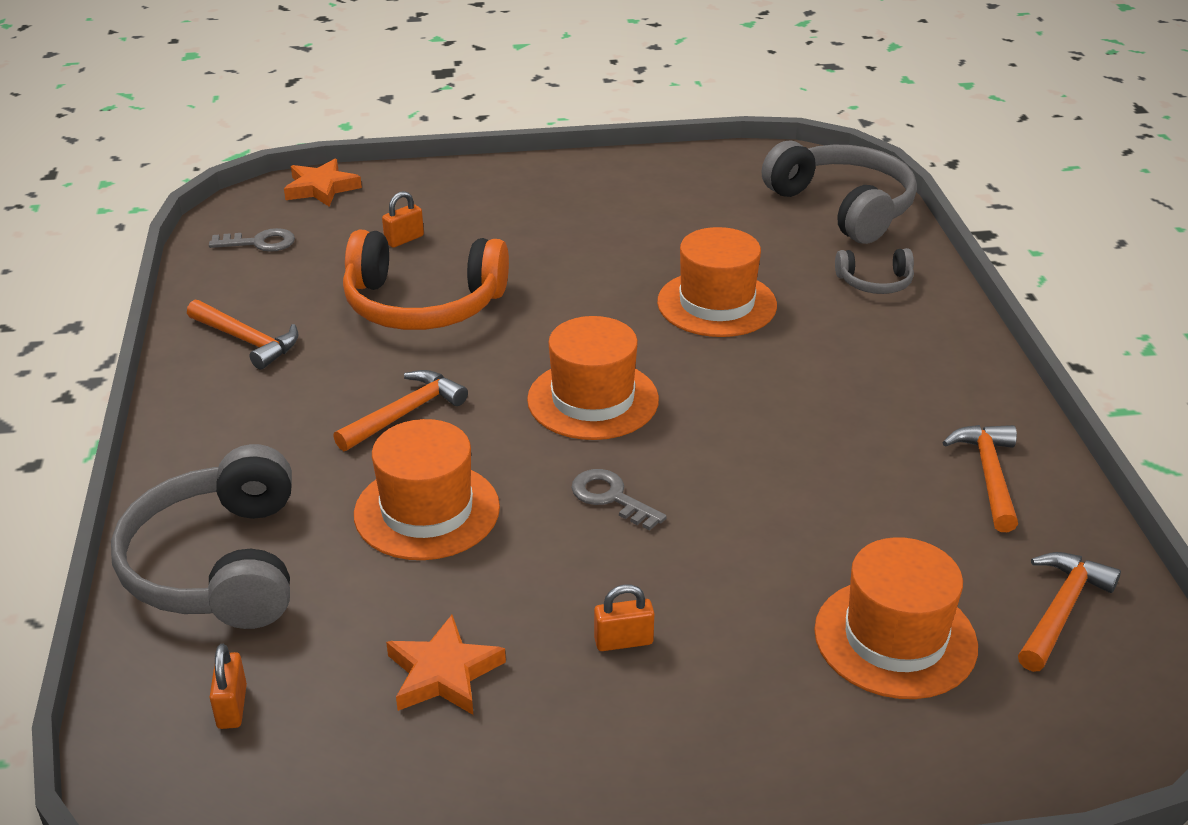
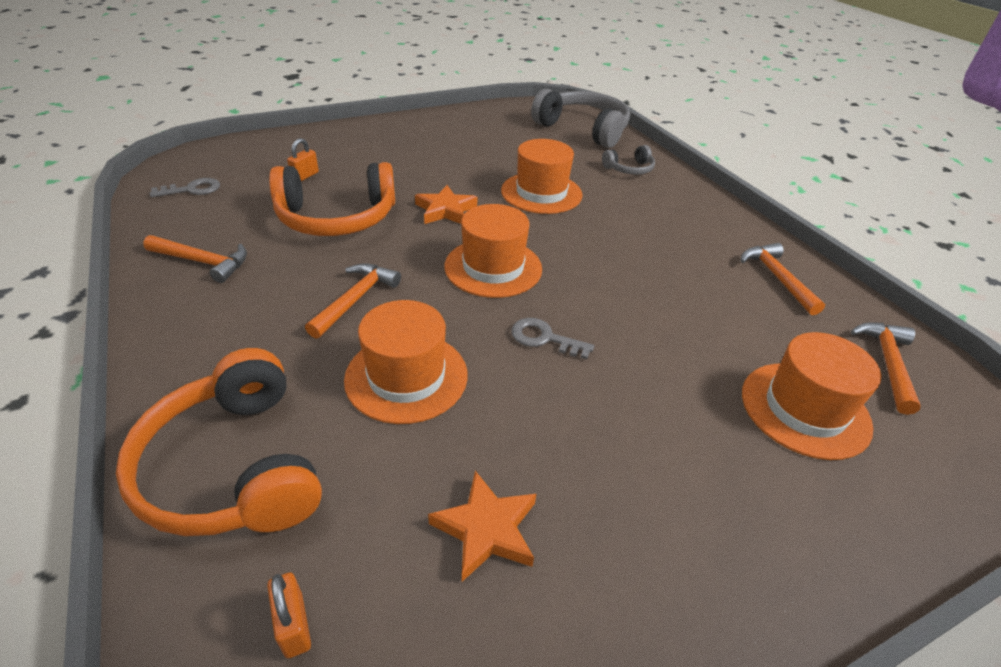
camera: 20 degrees left, 5 degrees up
(218, 565) = (233, 467): grey headphones -> orange headphones
(321, 188) = (229, 149): orange star -> orange star (446, 210)
(623, 641) = (618, 459): orange padlock -> none

